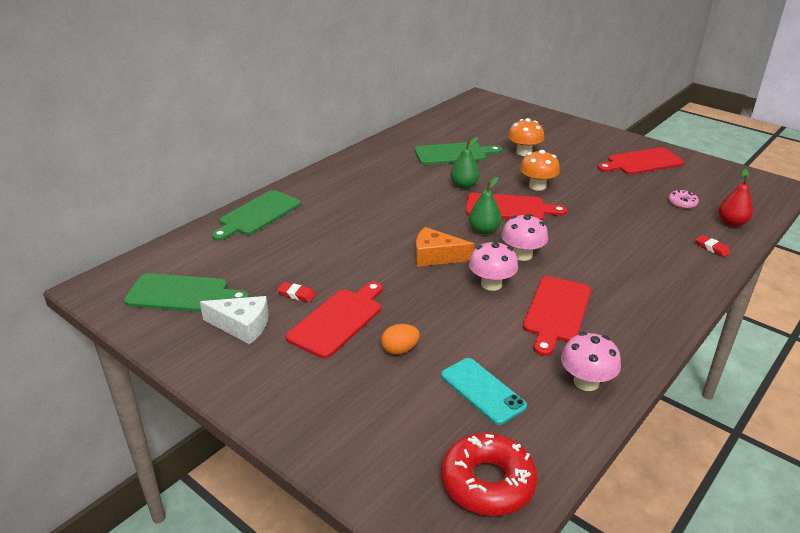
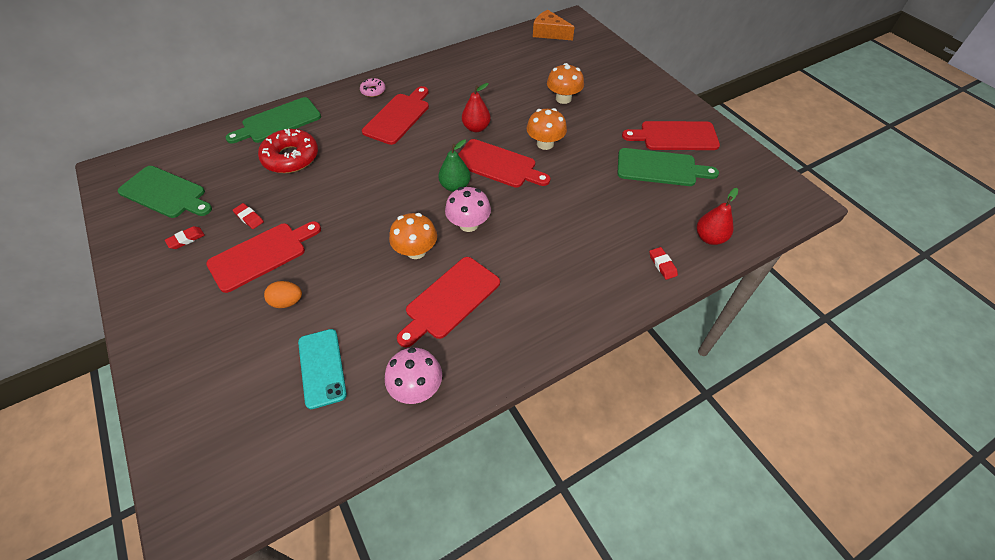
camera: 20 degrees right, 20 degrees up
(242, 326) = (186, 239): white cheese -> red eraser
(380, 190) = (398, 117): none -> red cutting board
(436, 256) = (391, 206): orange cheese -> orange cheese (549, 33)
(453, 154) = (494, 87): green cutting board -> green cutting board (660, 168)
(464, 186) = (476, 128): green pear -> red pear
(487, 482) = (256, 465): red donut -> red donut (291, 158)
(491, 284) = (416, 251): pink mushroom -> orange mushroom
(682, 203) = (676, 199): pink donut -> pink donut (373, 91)

